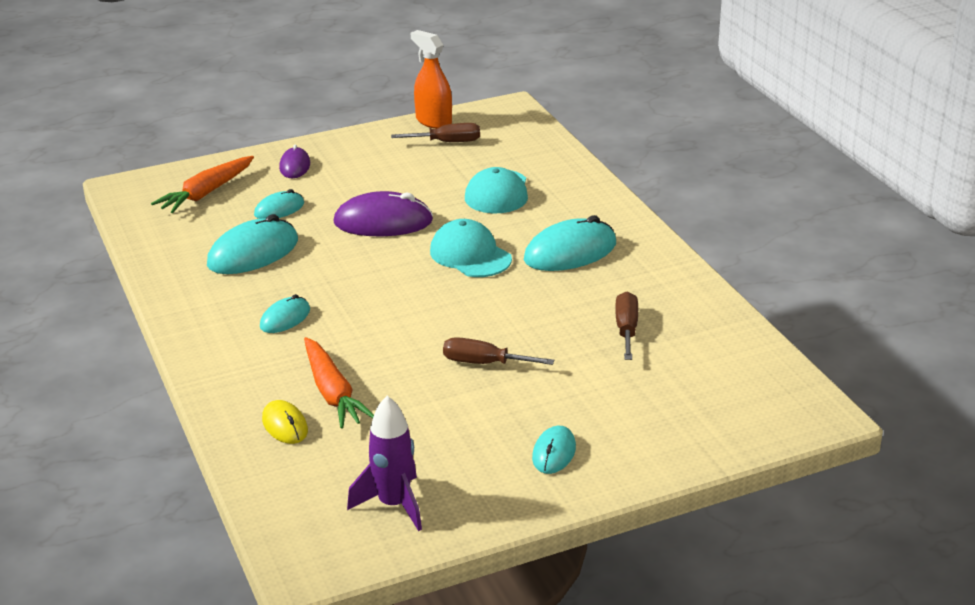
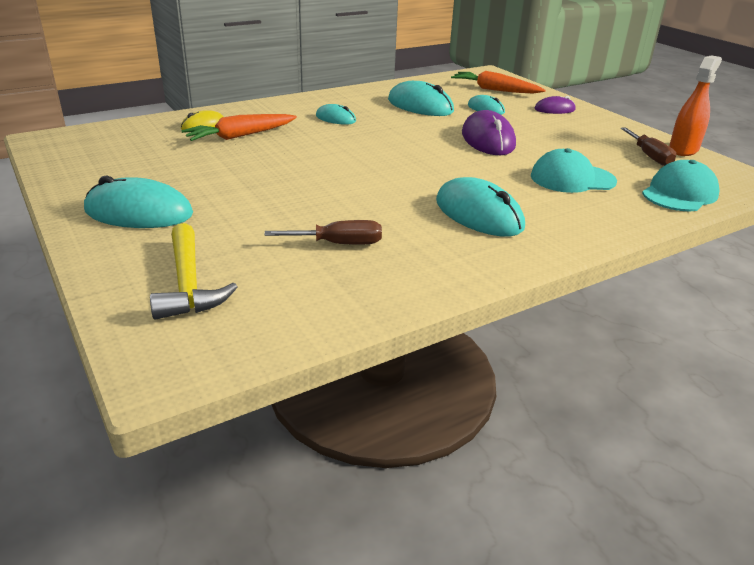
camera: 80 degrees right, 0 degrees up
(394, 505) = (97, 159): purple rocket -> none
(470, 255) = (451, 171): turquoise cap -> turquoise cap (679, 193)
(484, 363) = (278, 182): brown screwdriver -> none
(554, 453) = (139, 212): turquoise mouse -> turquoise mouse, size x1.78
(699, 409) = (188, 284): none -> yellow hammer

